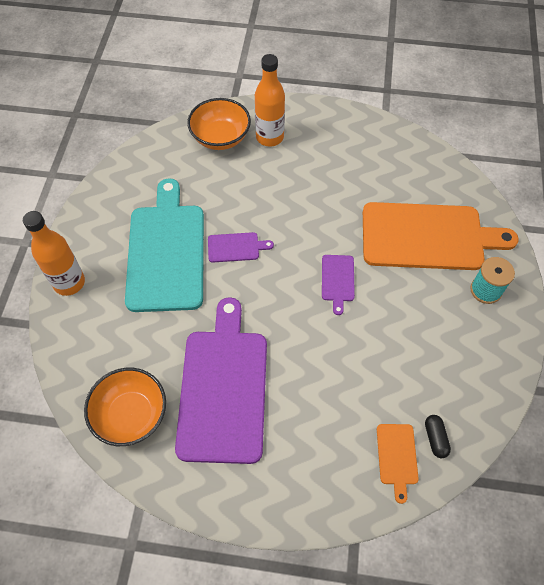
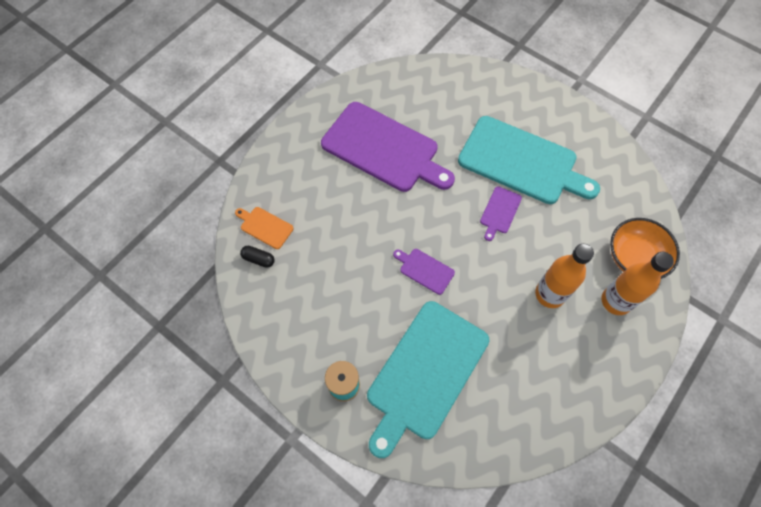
camera: 120 degrees right, 5 degrees up
(69, 283) = (526, 92): orange bottle -> orange bottle (550, 294)
(131, 415) = (399, 91): orange bowl -> none
(428, 237) = (425, 373): orange cutting board -> turquoise cutting board

